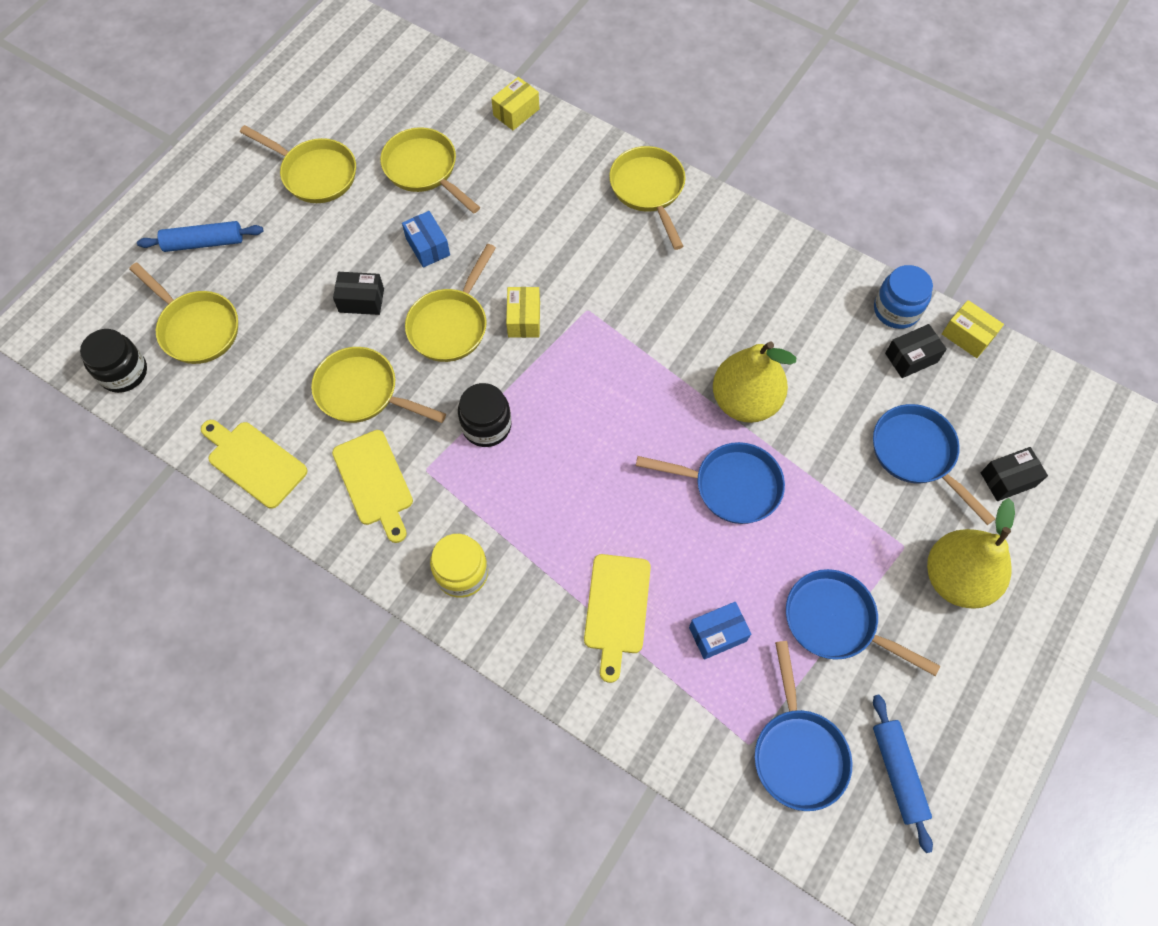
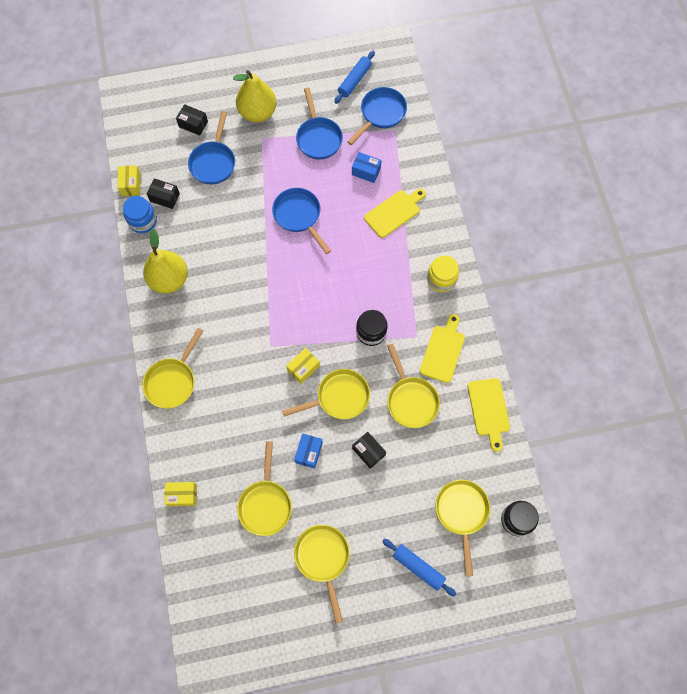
camera: 135 degrees left, 5 degrees up
(745, 401) = (252, 242): yellow pear -> yellow pear (169, 279)

